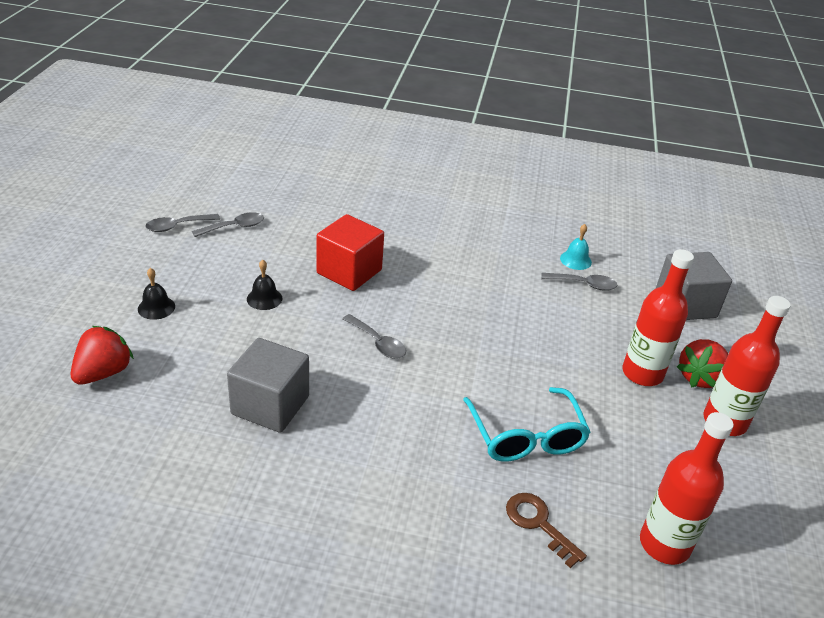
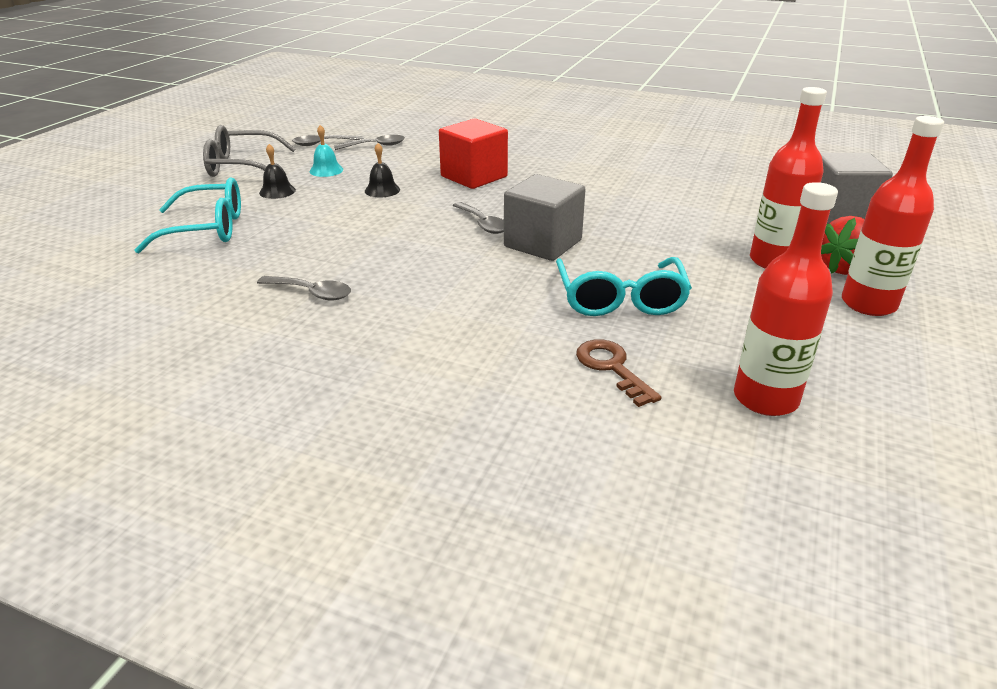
camera: 15 degrees right, 5 degrees down
(103, 269) = (243, 166): none -> grey glasses
(103, 373) = (206, 229): red strawberry -> turquoise glasses
(270, 405) = (354, 259): grey cube -> grey cube (543, 243)
(575, 260) = (718, 178): turquoise bell -> turquoise bell (326, 170)
(583, 284) = (722, 195): grey spoon -> grey spoon (311, 293)

